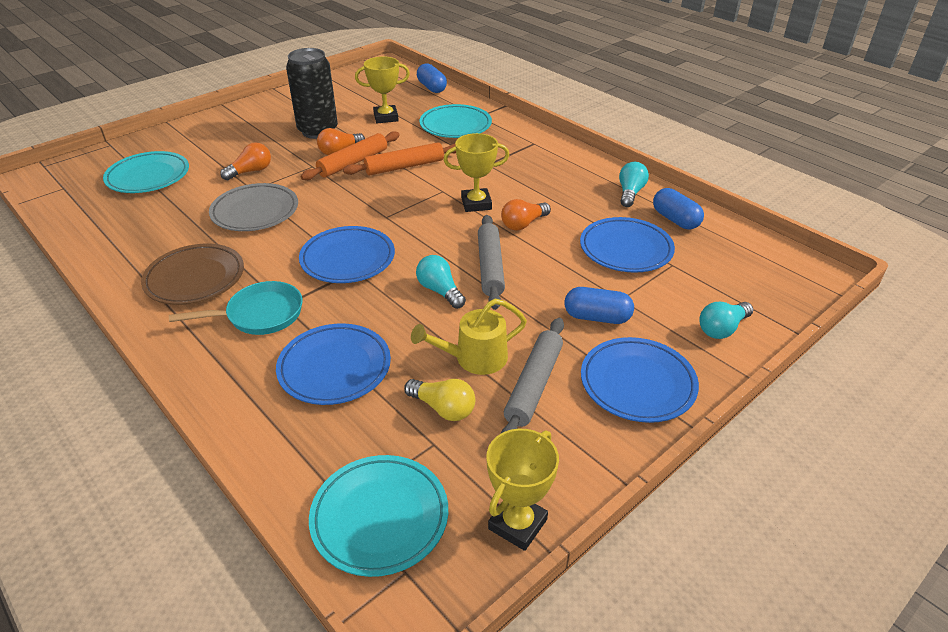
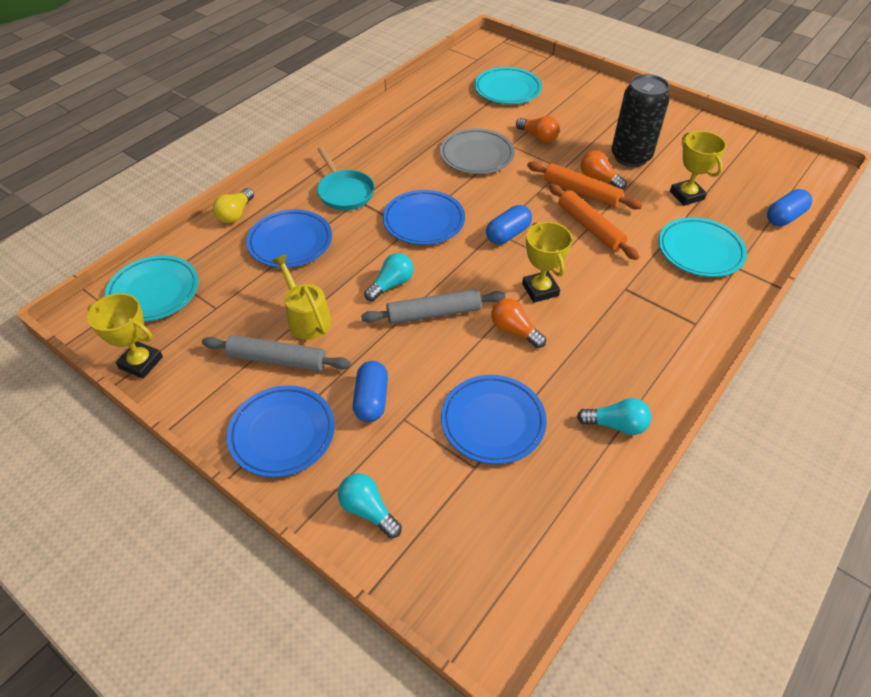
camera: 80 degrees right, 10 degrees up
(195, 278) = (381, 151): brown plate -> none
(443, 408) = (250, 308): yellow light bulb -> yellow light bulb (235, 214)
(675, 220) = (571, 472): blue capsule -> blue capsule (508, 234)

